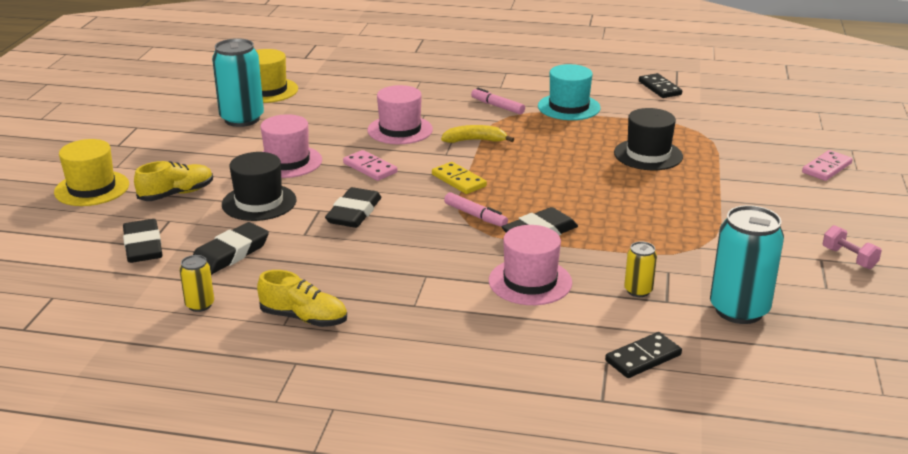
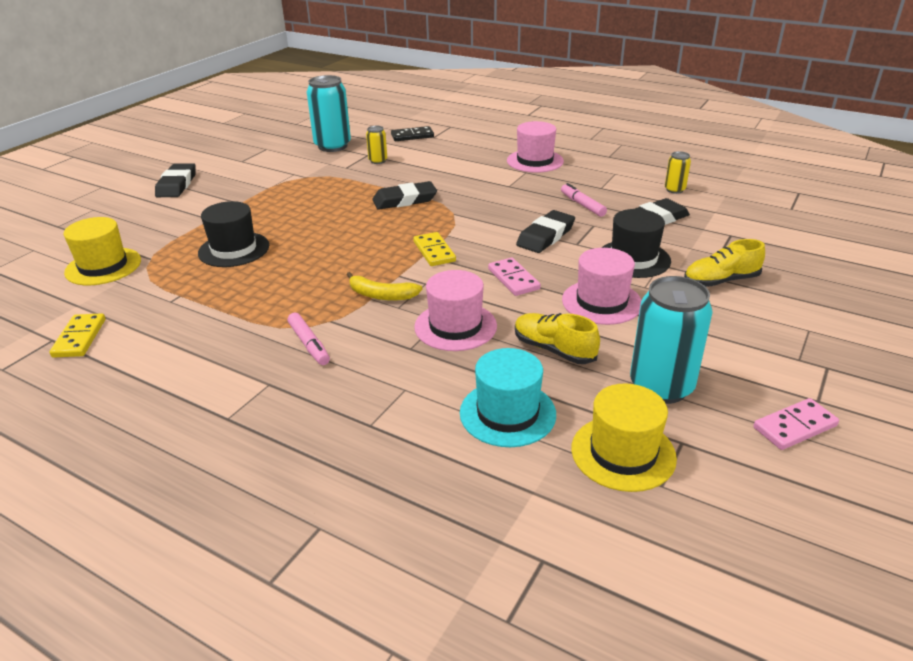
camera: 160 degrees left, 5 degrees up
(92, 188) = (821, 303): yellow hat -> yellow hat (103, 266)
(143, 246) = (735, 235): black eraser -> black eraser (177, 185)
(304, 318) = (601, 174): yellow shoe -> yellow shoe (554, 349)
(475, 216) = (443, 219): pink marker -> pink marker (582, 205)
(530, 282) = (441, 173): pink hat -> pink hat (535, 161)
(569, 107) = (227, 326): turquoise hat -> turquoise hat (507, 413)
(660, 88) = (79, 338): black domino -> yellow domino
(826, 168) = (113, 213): pink domino -> pink domino (794, 426)
(849, 258) = (224, 159): pink dumbbell -> none

